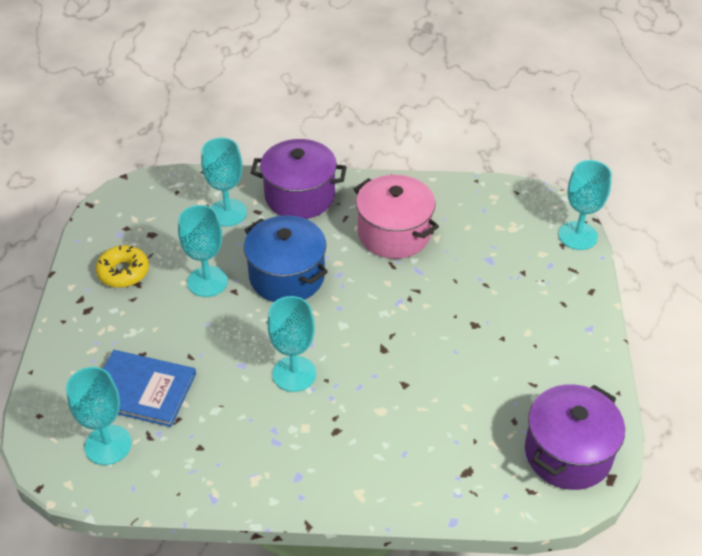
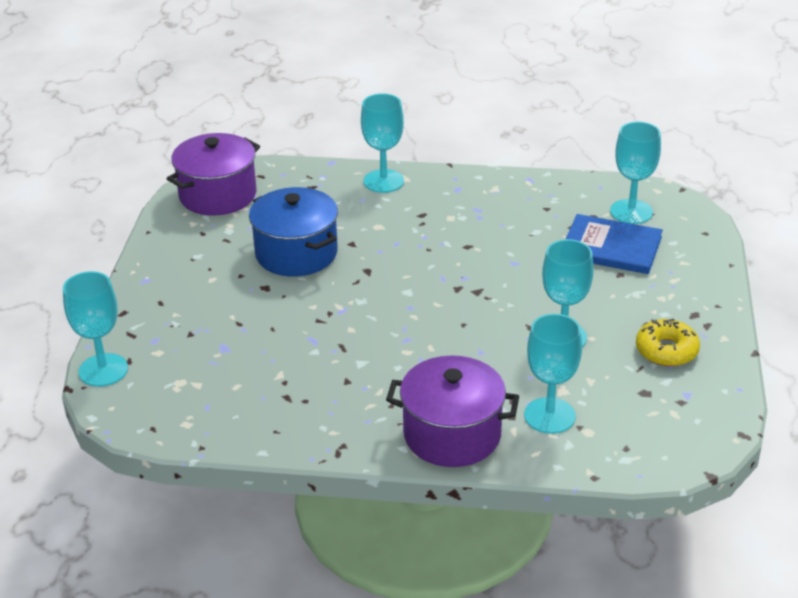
camera: 175 degrees left, 10 degrees down
(287, 276) = (468, 339): blue pot -> blue pot (296, 253)
(294, 374) = (460, 254): turquoise goblet -> turquoise goblet (383, 181)
(394, 234) = (332, 381): pink pot -> none

